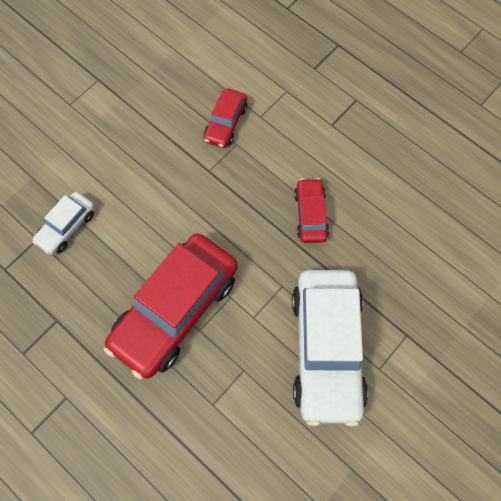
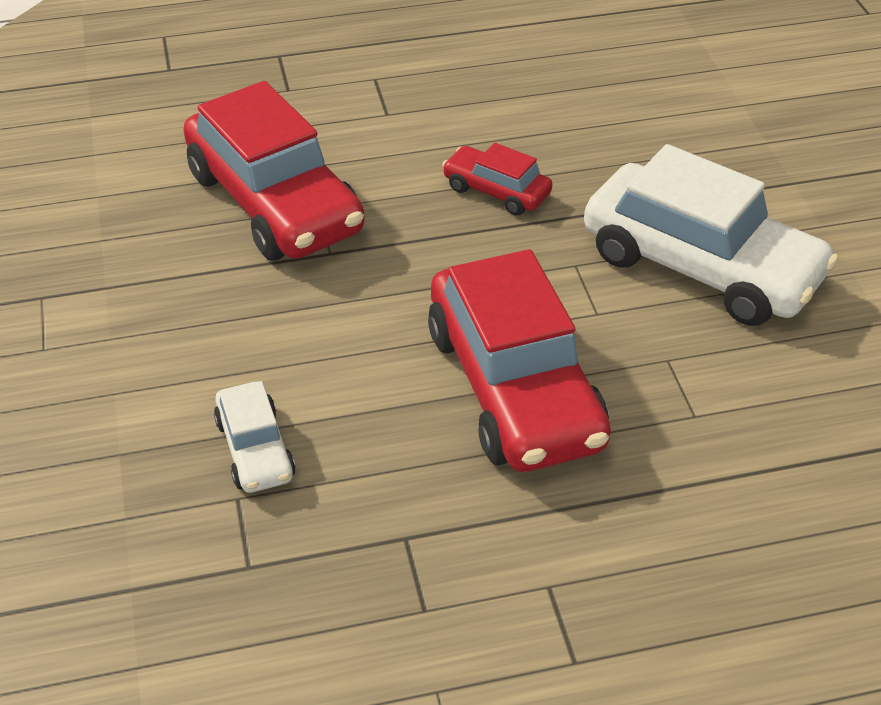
camera: 55 degrees left, 25 degrees down
(226, 123) = (275, 202): red car -> red car, size x2.08

